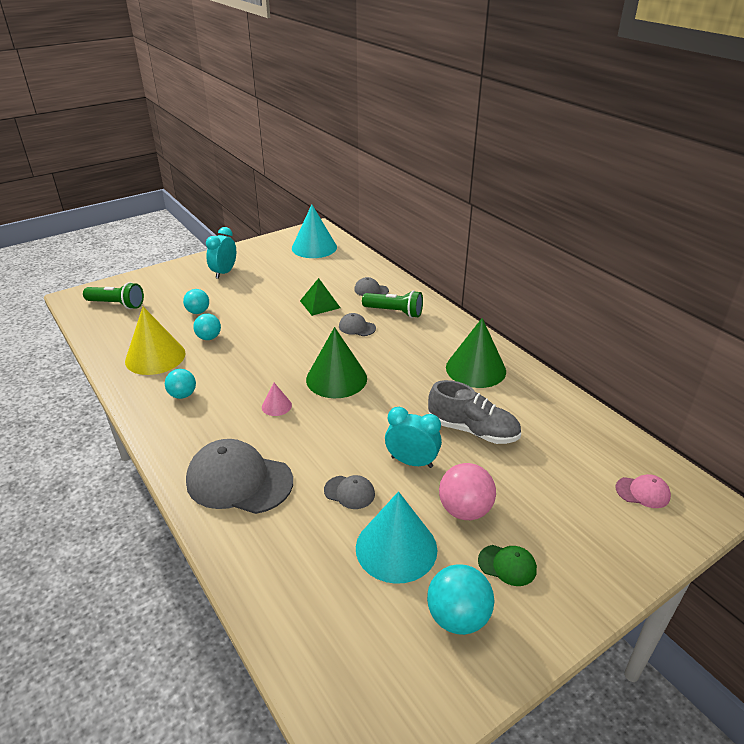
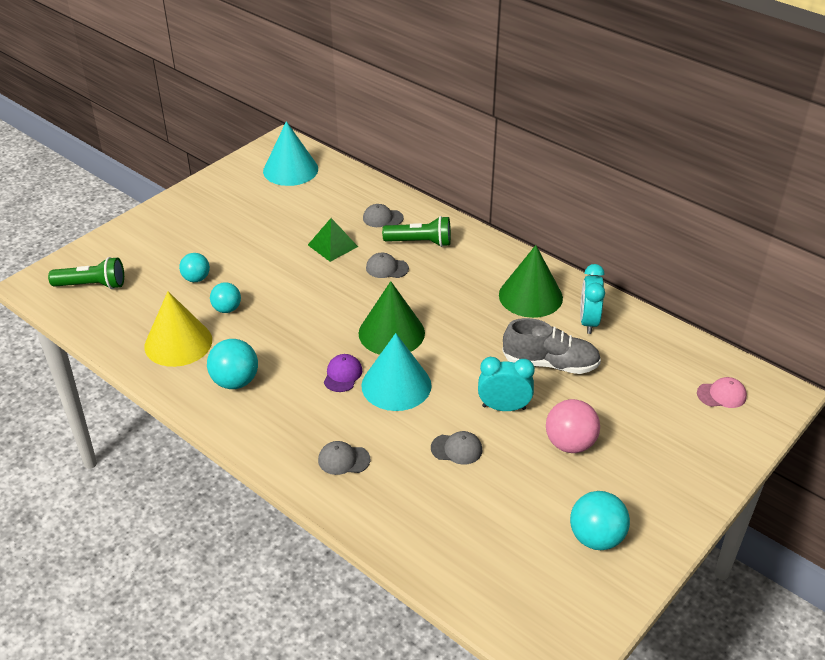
camera: 15 degrees left, 5 degrees up
(183, 395) = (235, 381): turquoise ball -> turquoise ball, size x1.52
(224, 272) = (199, 221): turquoise clock -> turquoise clock (588, 322)
(239, 481) = (343, 460): grey cap -> grey cap, size x0.47
(276, 406) = (342, 375): pink cone -> purple cap
(396, 548) = (521, 491): turquoise cone -> turquoise cone (396, 385)
(507, 565) = (623, 485): green cap -> none

